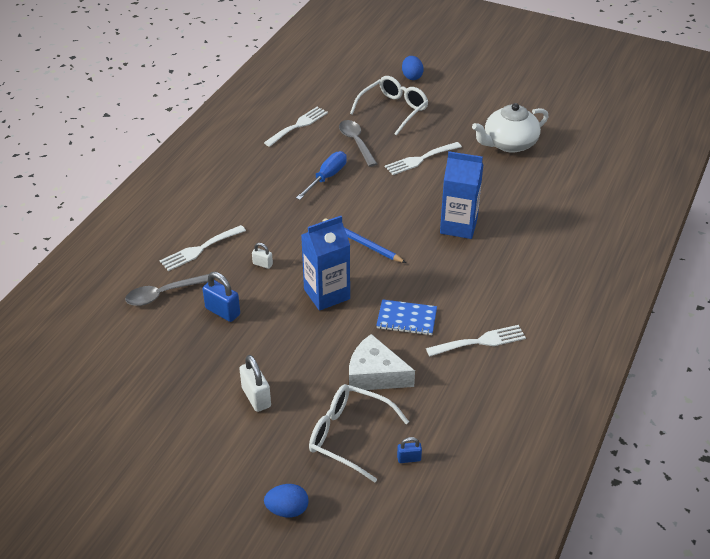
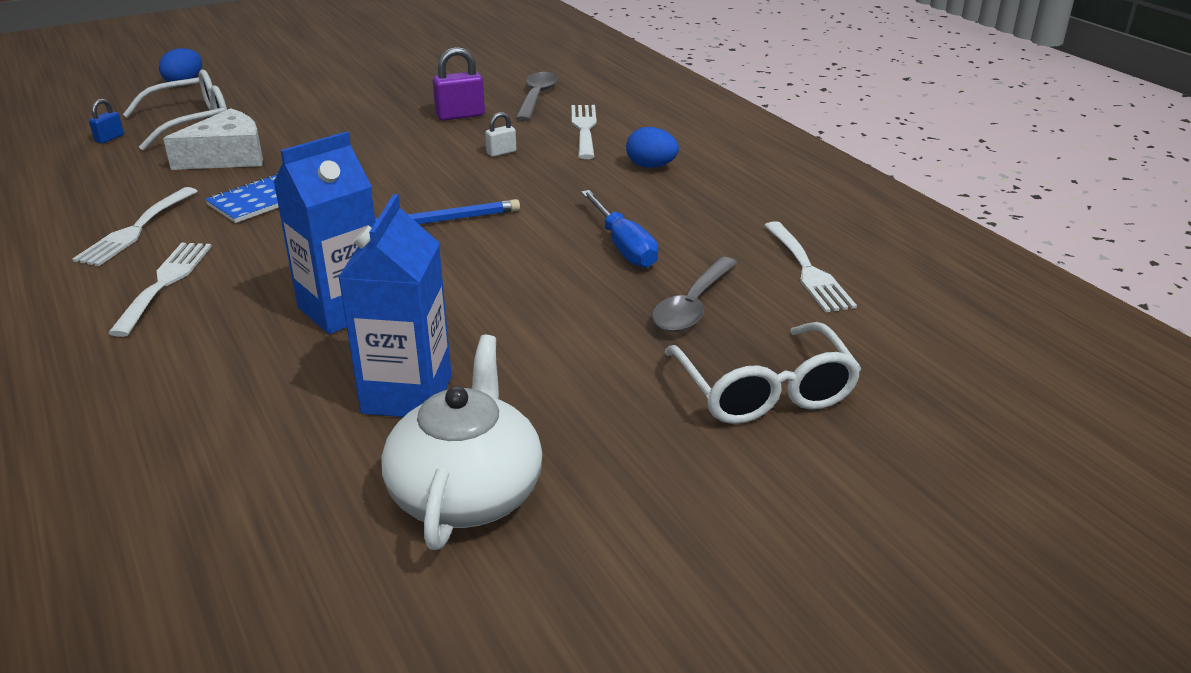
camera: 125 degrees right, 10 degrees down
(222, 311) = (460, 115): blue padlock -> purple padlock
(256, 397) = (319, 101): white padlock -> none
(326, 294) = (387, 170): blue carton -> blue carton (407, 394)
(356, 142) = (692, 306): grey spoon -> grey spoon turned 105 degrees clockwise
(412, 76) = (895, 482): blue egg -> blue egg (651, 166)
(420, 159) = (560, 350): white fork -> white fork (165, 283)

